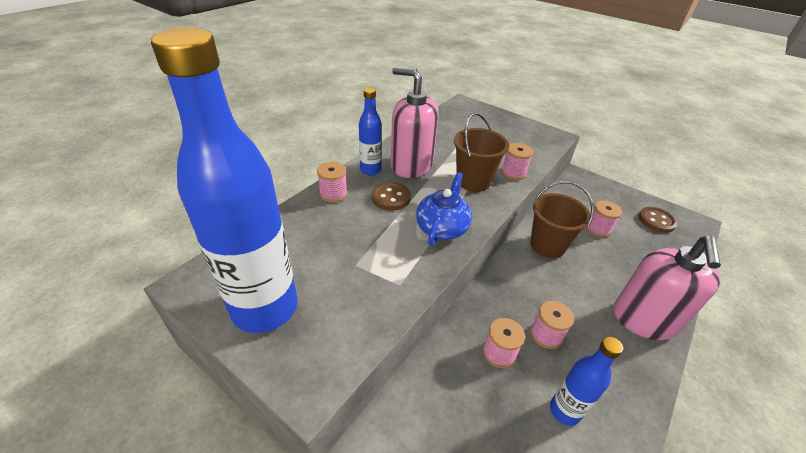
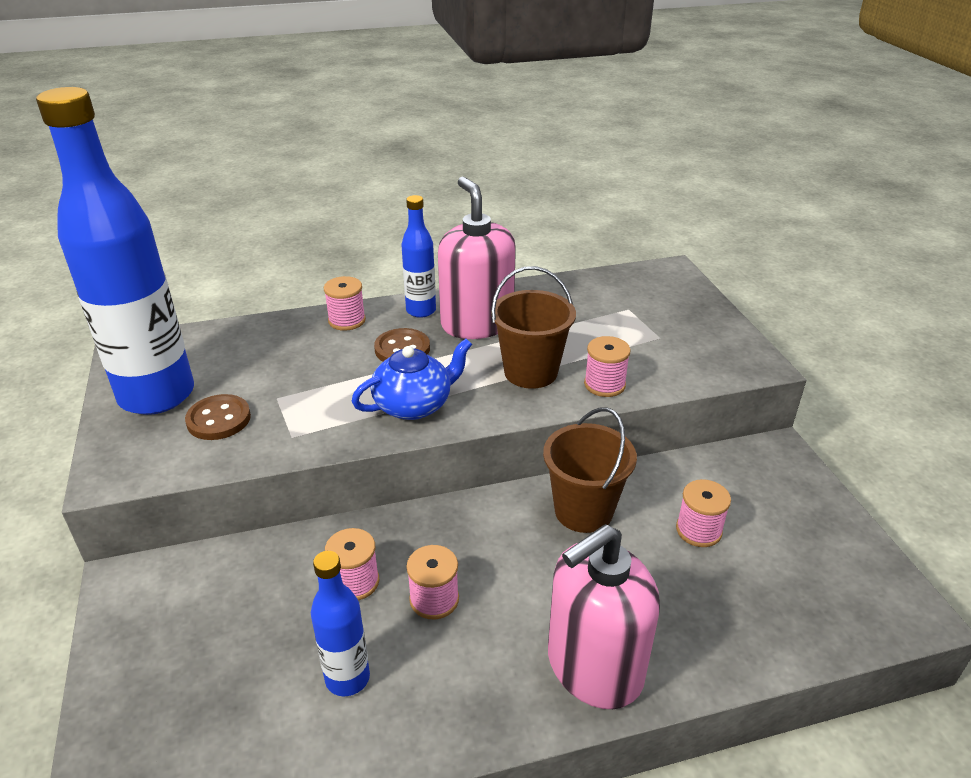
camera: 40 degrees right, 5 degrees down
(656, 221) = (830, 572): brown button -> brown button (219, 419)

